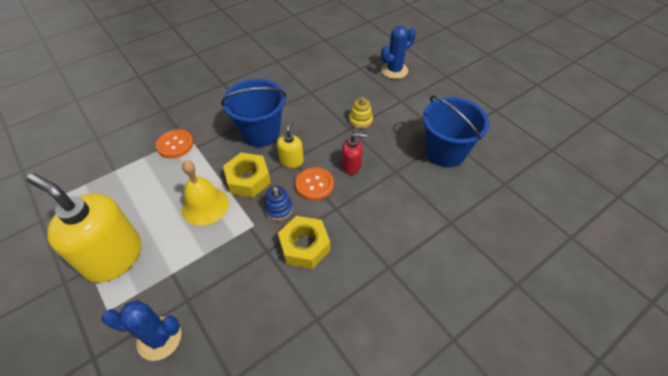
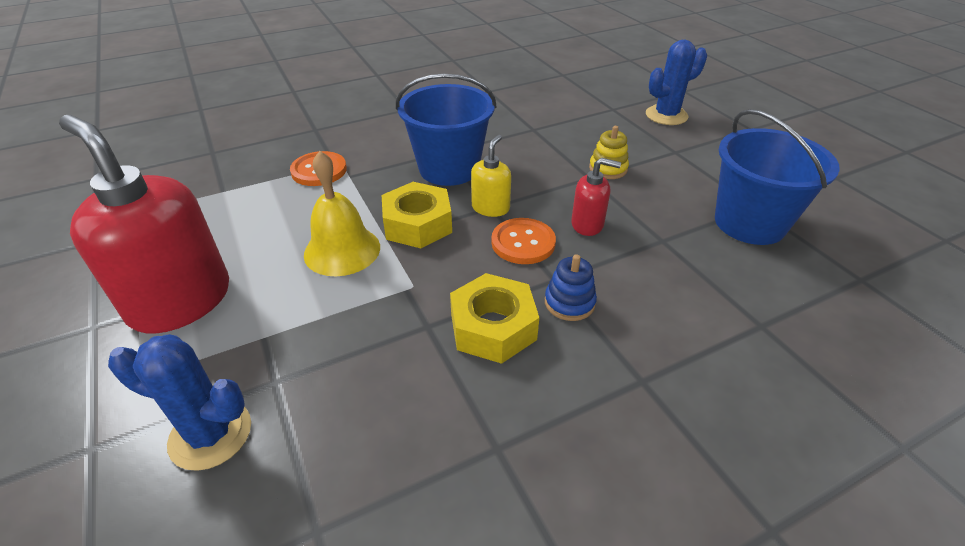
camera: 10 degrees right, 10 degrees down
(113, 257) = (180, 301): yellow soap dispenser -> red soap dispenser
(279, 209) = (458, 268): blue stacking toy -> blue stacking toy (569, 302)

